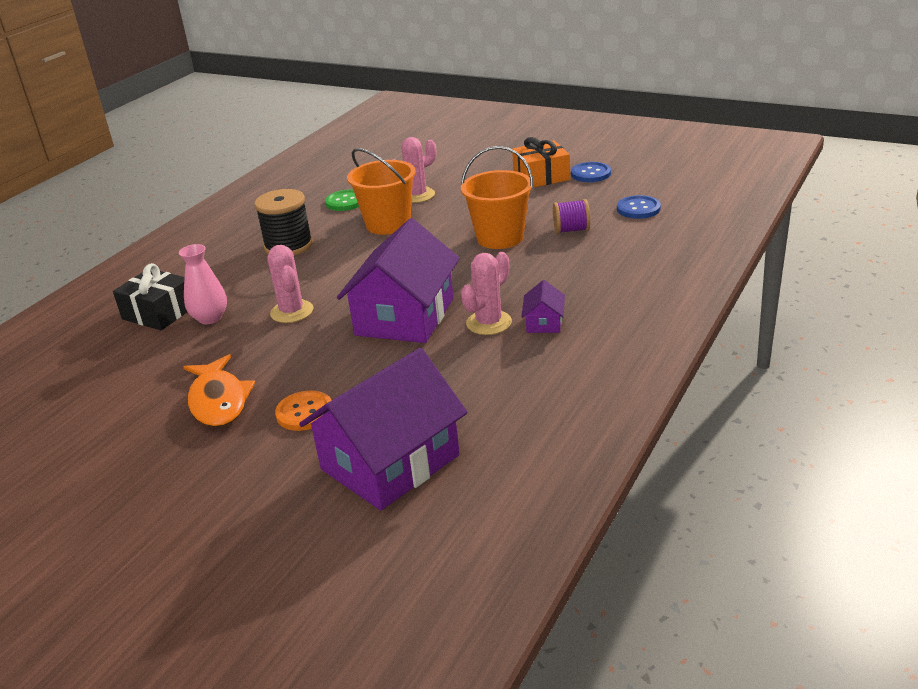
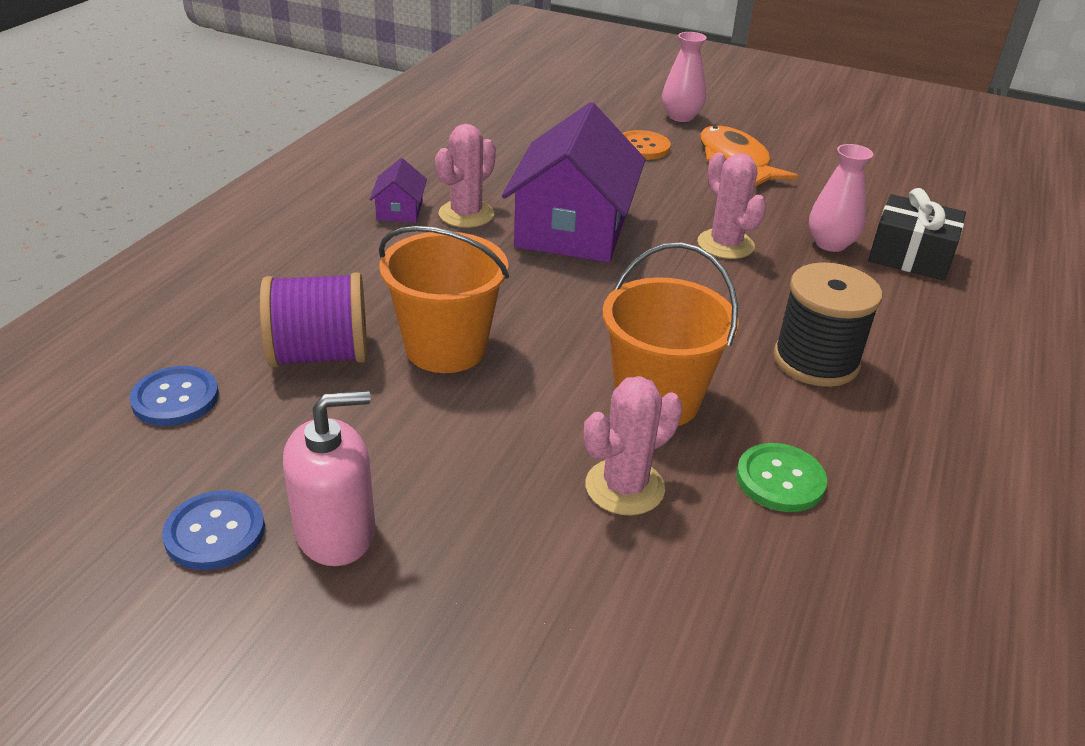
camera: 170 degrees right, 5 degrees up
(233, 468) = (681, 117): none -> pink vase
(390, 462) = (549, 113): purple house -> none
(541, 177) = (336, 532): orange gift -> pink soap dispenser
(571, 230) = (320, 355): purple spool -> purple spool, size x1.62

